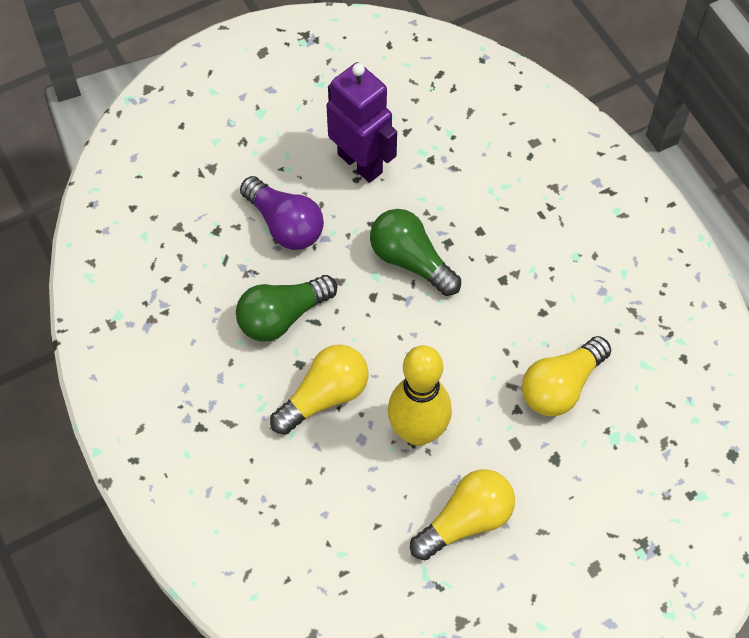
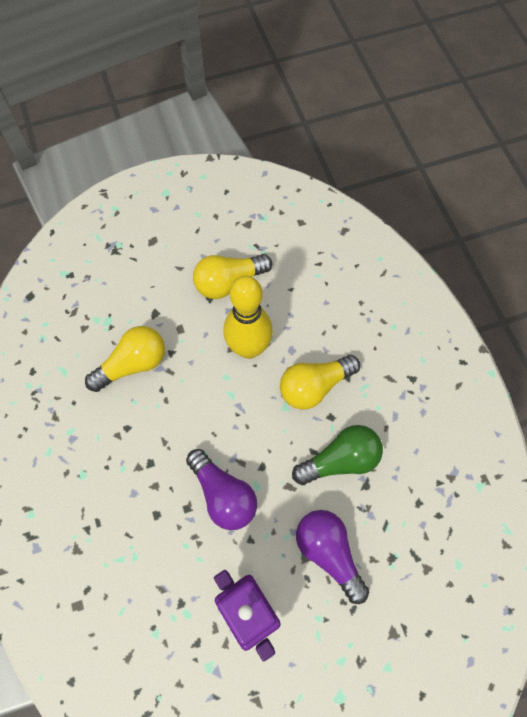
camera: 170 degrees left, 5 degrees up
(410, 260) = (223, 495): green light bulb -> purple light bulb

